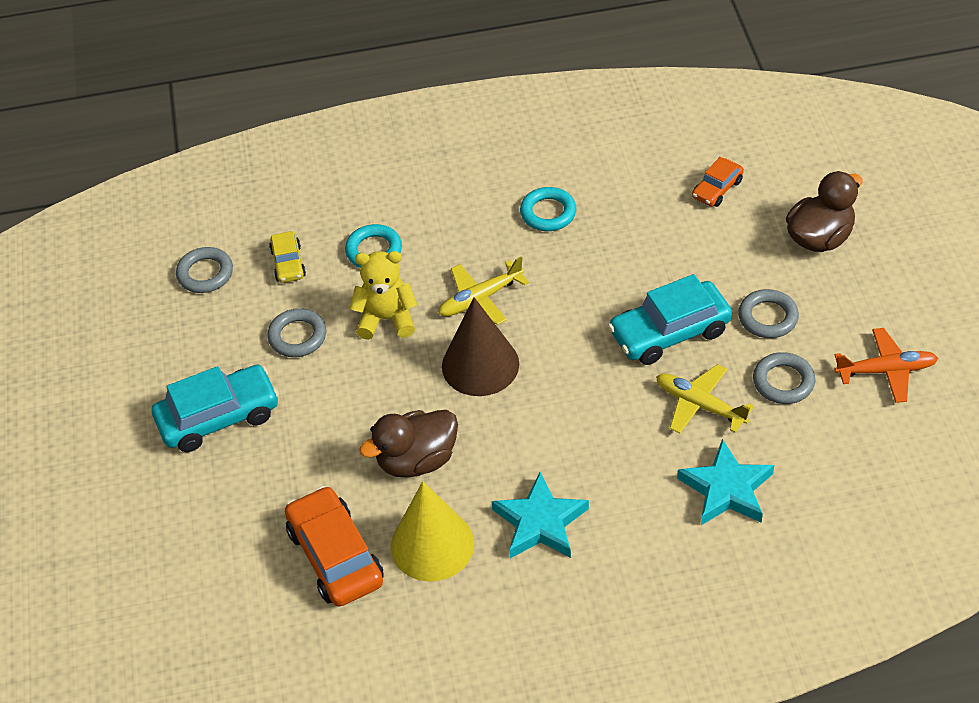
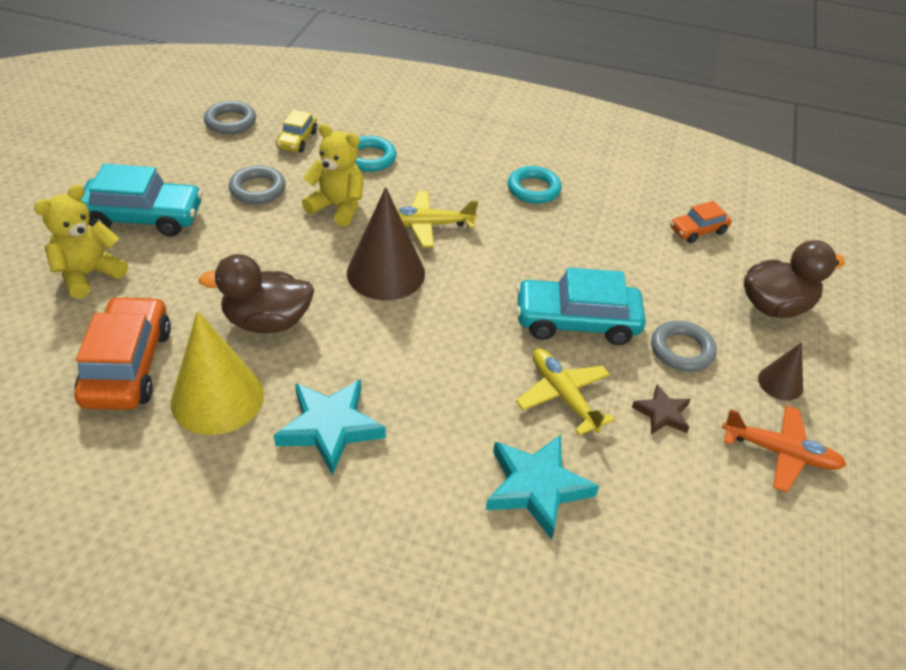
camera: 20 degrees right, 5 degrees down
(223, 495) = (89, 274): none -> yellow teddy bear
(783, 382) = (662, 413): grey ring -> brown star
(857, 309) = (780, 383): none -> brown cone

